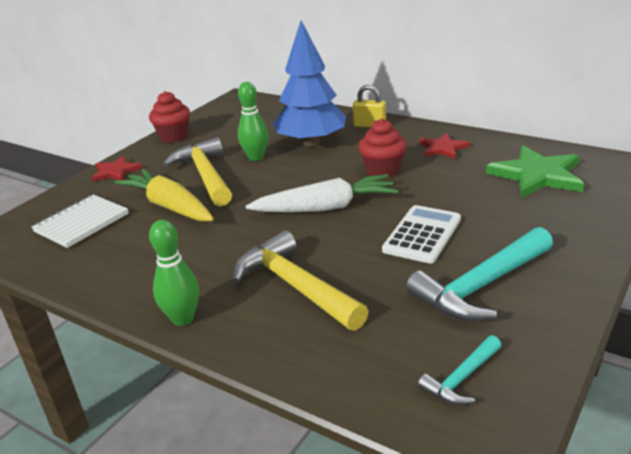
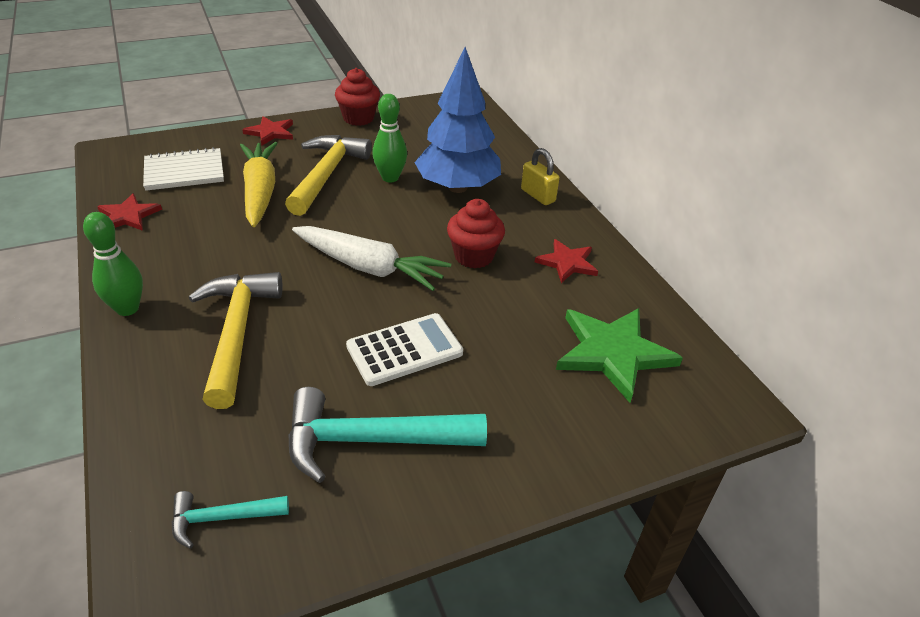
camera: 30 degrees right, 10 degrees up
(79, 269) = (128, 216): none -> red star

